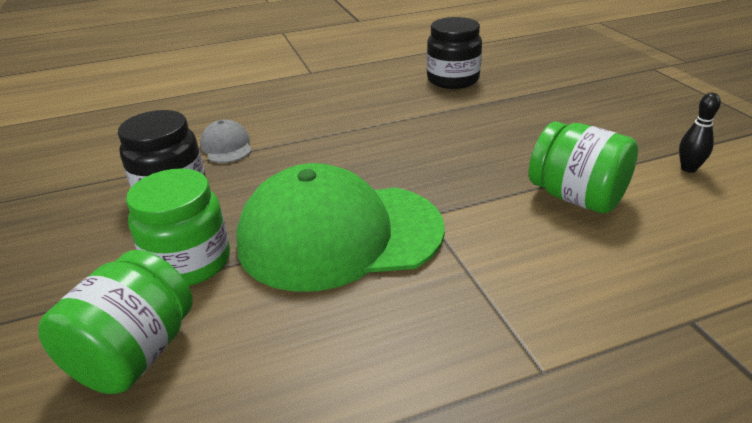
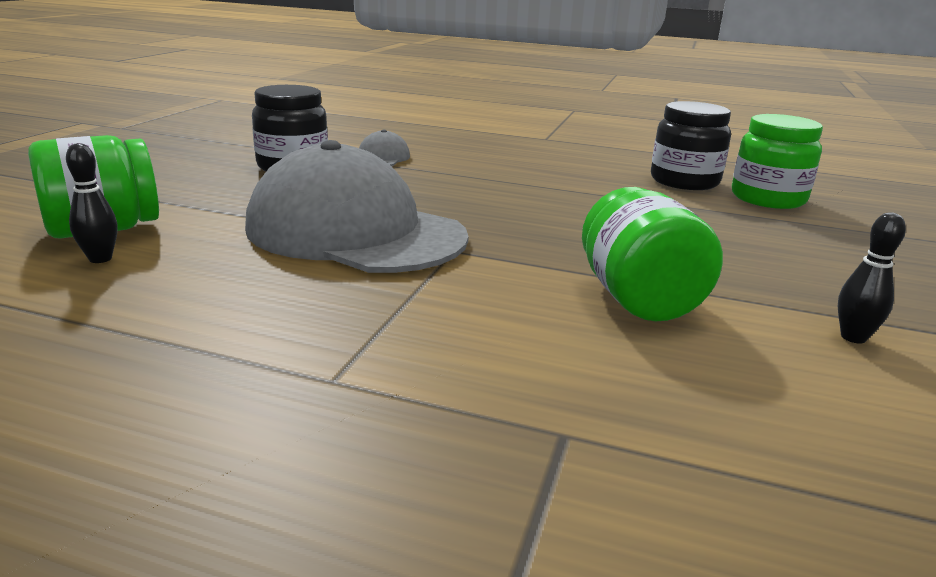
camera: 35 degrees right, 10 degrees down
(189, 262) = (225, 204): green jar -> green jar (768, 199)
(195, 385) = (100, 259): none -> black bowling pin
(339, 235) = (355, 232): green cap -> grey cap

